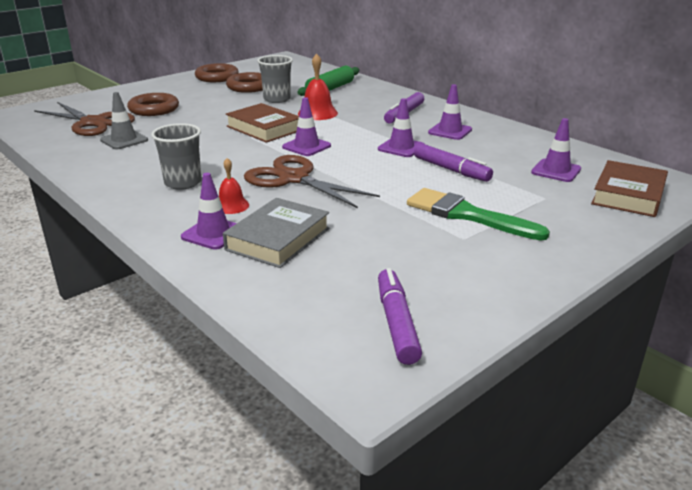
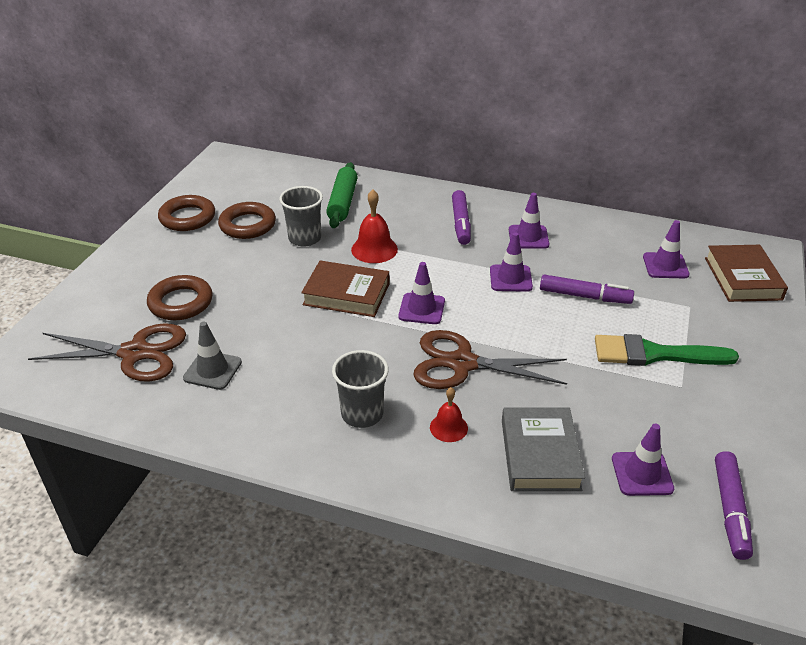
camera: 30 degrees left, 10 degrees up
(213, 233) = (476, 474): purple traffic cone -> purple traffic cone (642, 474)
(396, 323) = (730, 510): purple marker -> purple marker turned 135 degrees counterclockwise

